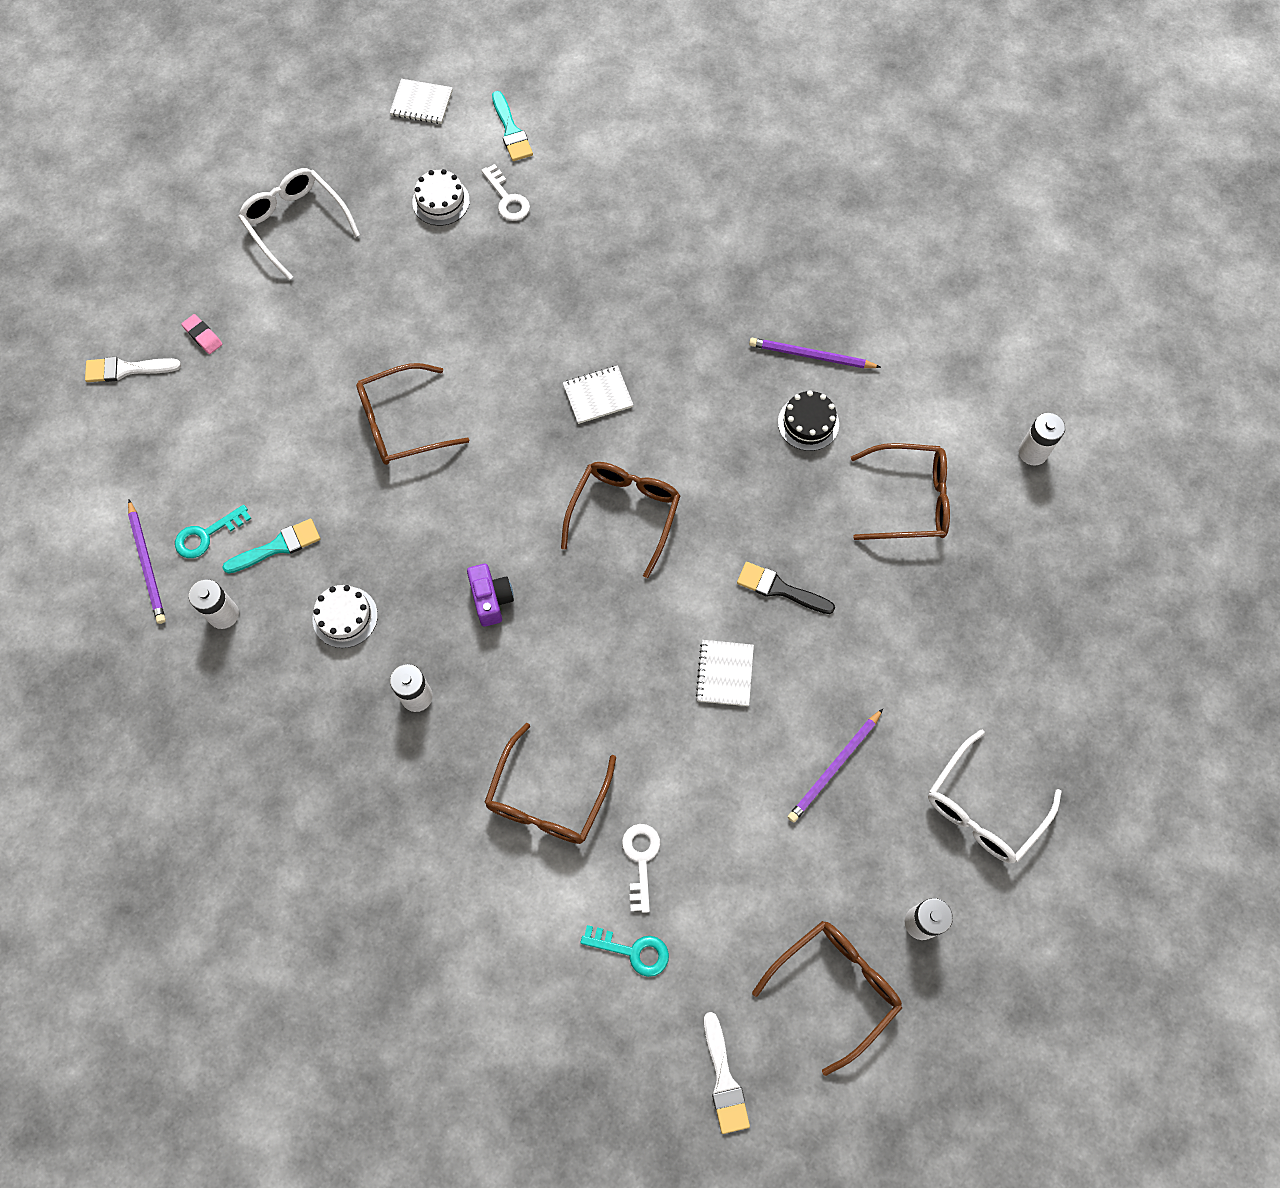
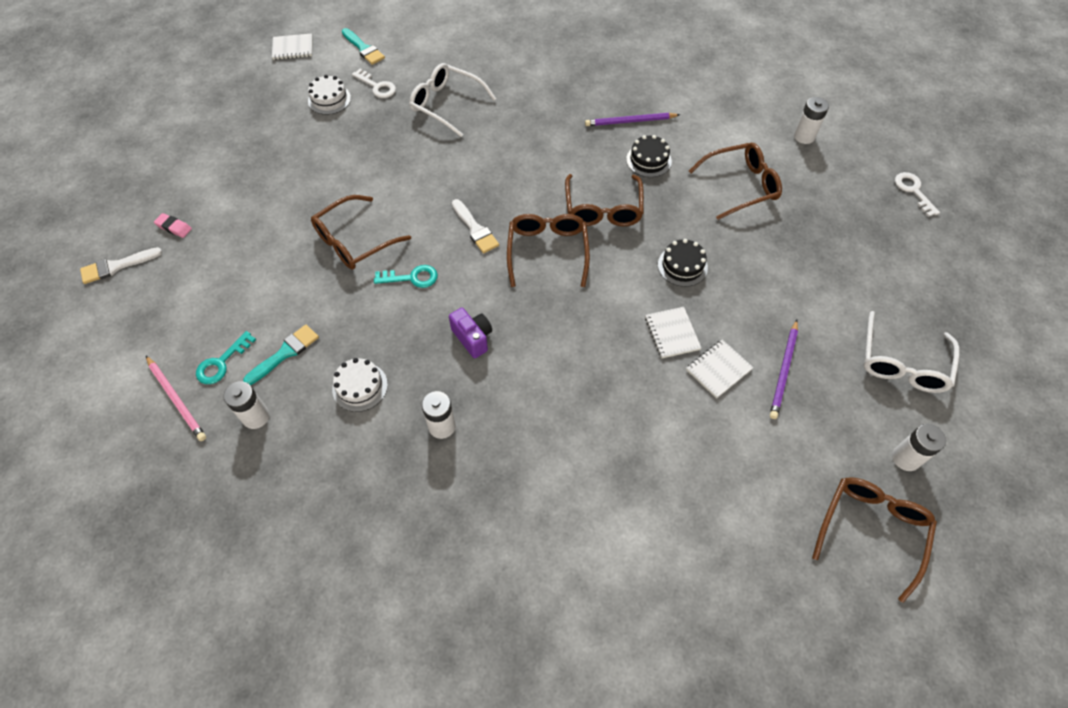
camera: 20 degrees left, 10 degrees down
(147, 564) = (176, 399): purple pencil -> pink pencil
(295, 223) = (224, 139): white glasses -> white glasses (446, 104)
(547, 798) = (580, 467): brown glasses -> brown glasses (603, 209)
(598, 396) = (494, 184): white notebook -> white notebook (718, 369)
(633, 951) = (703, 561): turquoise key -> turquoise key (412, 278)
(641, 859) = (675, 487): white key -> white key (913, 191)
(724, 1079) = (826, 638): white brush -> white brush (475, 229)
(779, 589) = (682, 266): black brush -> black cake

